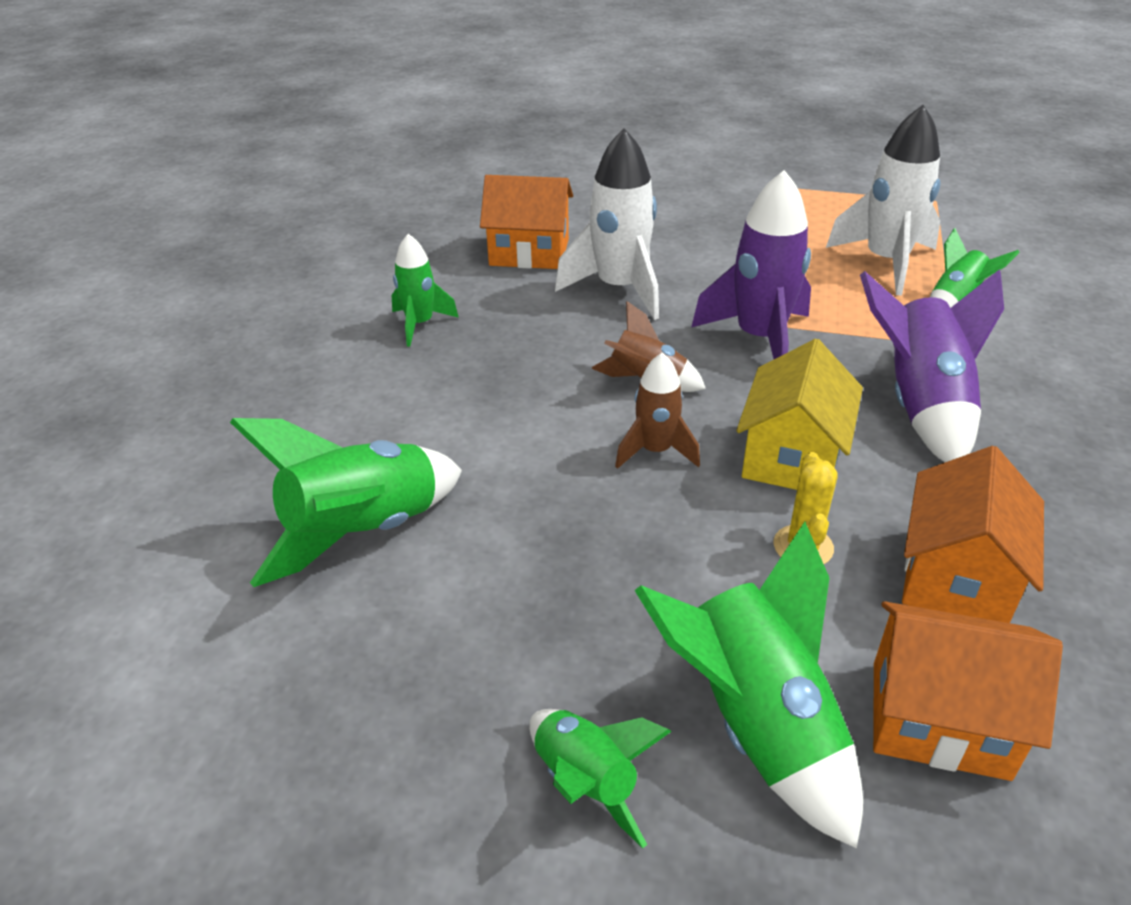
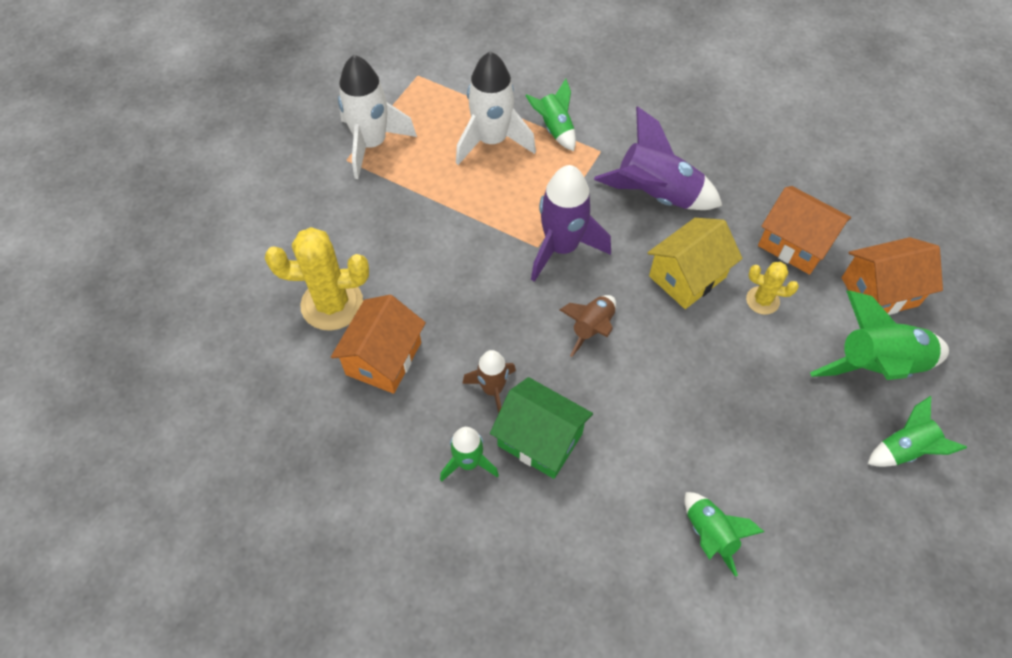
camera: 75 degrees left, 20 degrees up
(364, 532) = (709, 534): green rocket -> green rocket, size x0.58
(465, 367) = (540, 439): none -> green house
(580, 213) = (332, 304): none -> yellow cactus
(619, 289) = (467, 310): white rocket -> white rocket (372, 144)
(655, 451) = (666, 345): brown rocket -> brown rocket (492, 389)
(792, 456) = (687, 276): yellow house -> yellow house turned 75 degrees counterclockwise
(939, 719) = (879, 291): orange house -> orange house turned 45 degrees clockwise

